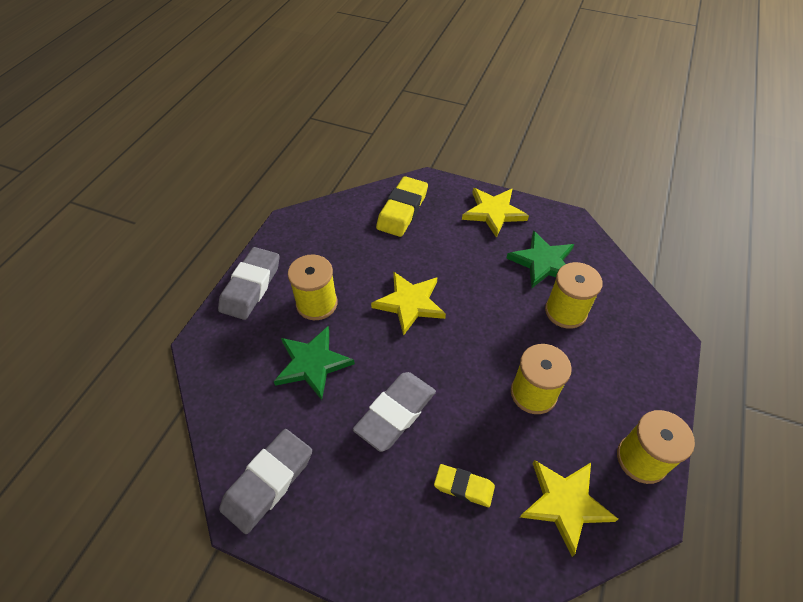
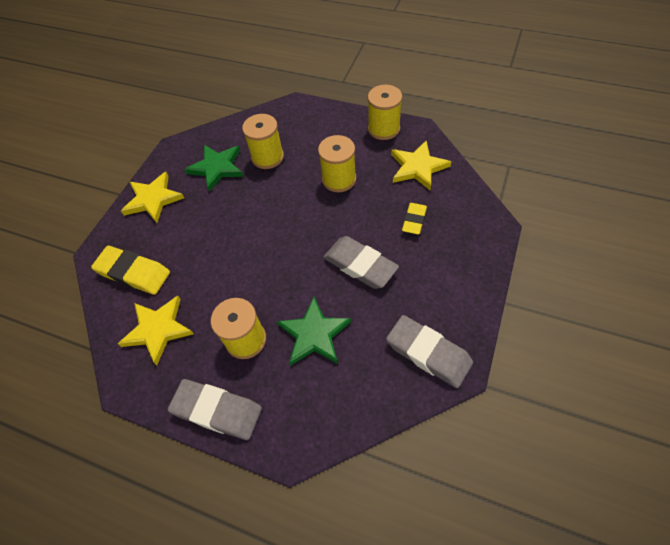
camera: 85 degrees left, 5 degrees up
(410, 303) = (251, 260): yellow star -> yellow star (158, 329)

